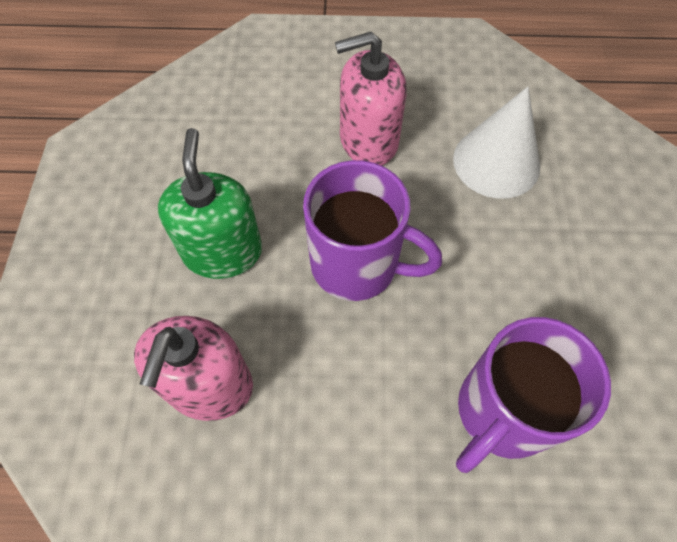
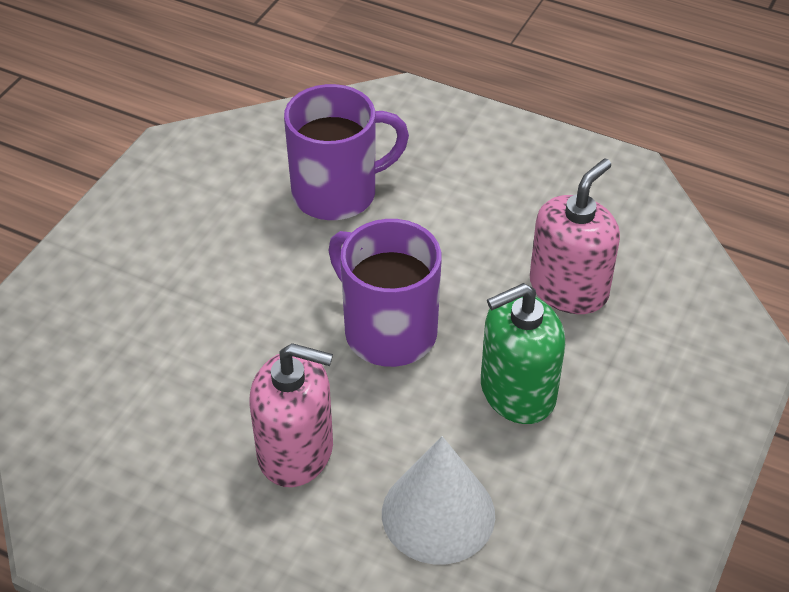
camera: 155 degrees left, 15 degrees down
(222, 251) = (517, 392): green soap dispenser -> green soap dispenser turned 45 degrees clockwise
(496, 162) = (175, 373): white cone -> white cone (438, 514)

